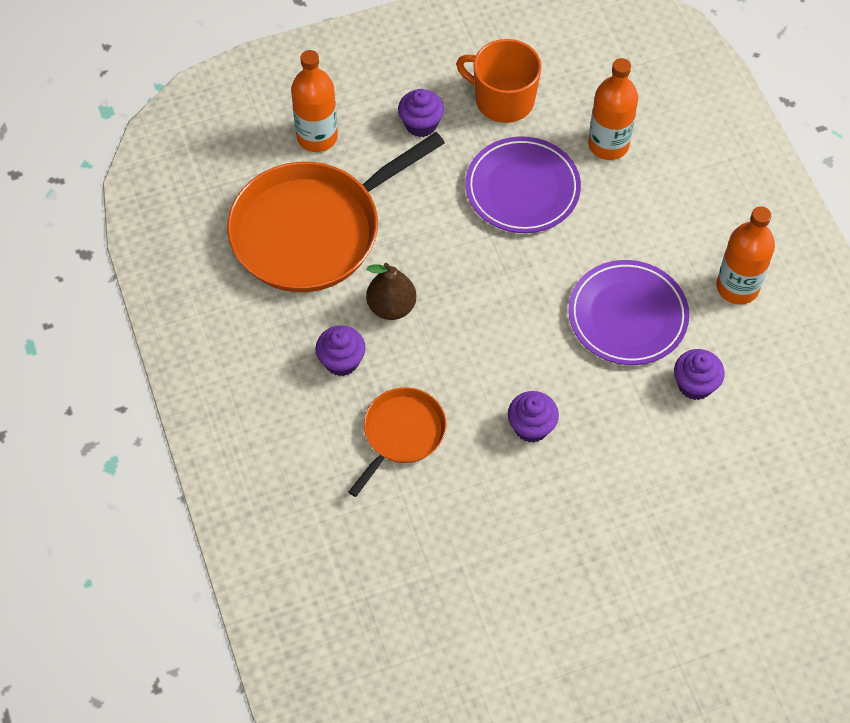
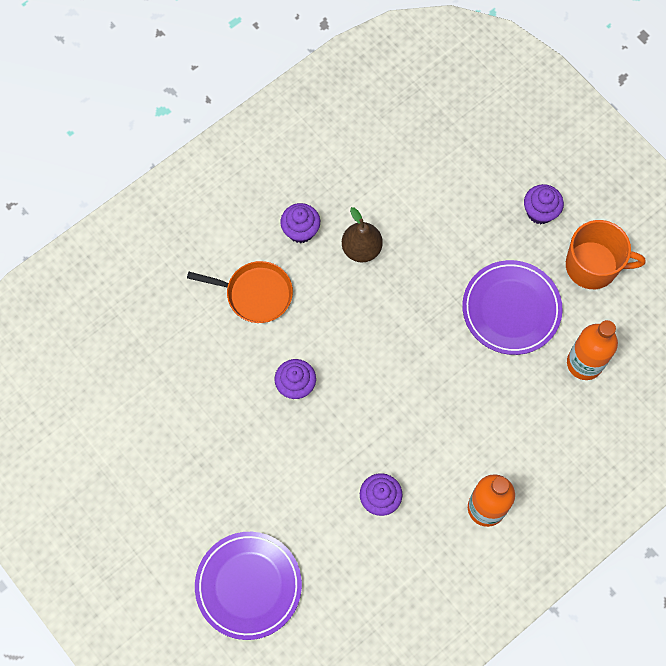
camera: 70 degrees right, 10 degrees up
(313, 230) = (407, 169): orange pan -> none
(317, 137) = (494, 140): orange bottle -> none
(503, 100) = (593, 266): orange mug -> orange mug turned 90 degrees clockwise
(627, 316) = (423, 428): purple plate -> purple plate (248, 586)

